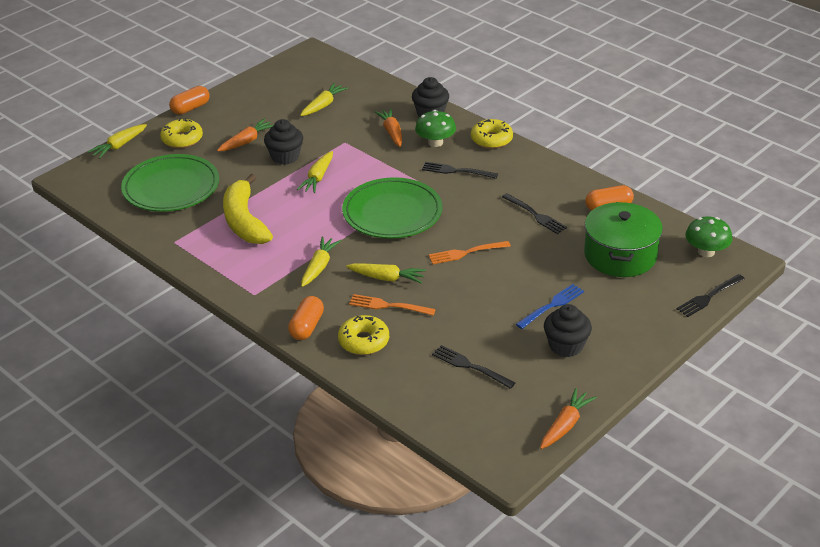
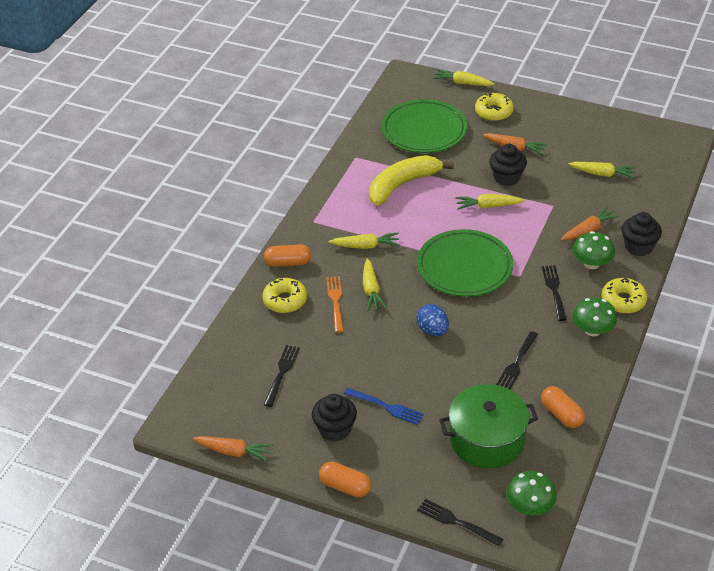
camera: 70 degrees right, 5 degrees up
(190, 108) = (542, 100): orange capsule -> orange capsule (345, 486)
(466, 253) = (432, 330): orange fork -> blue egg
(517, 164) = (592, 330): none -> green mushroom

